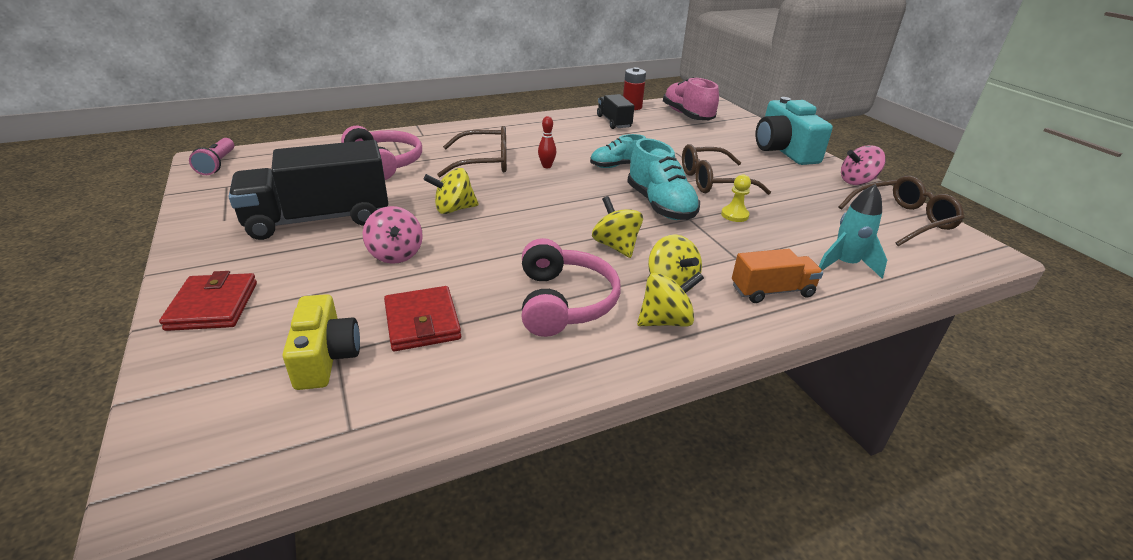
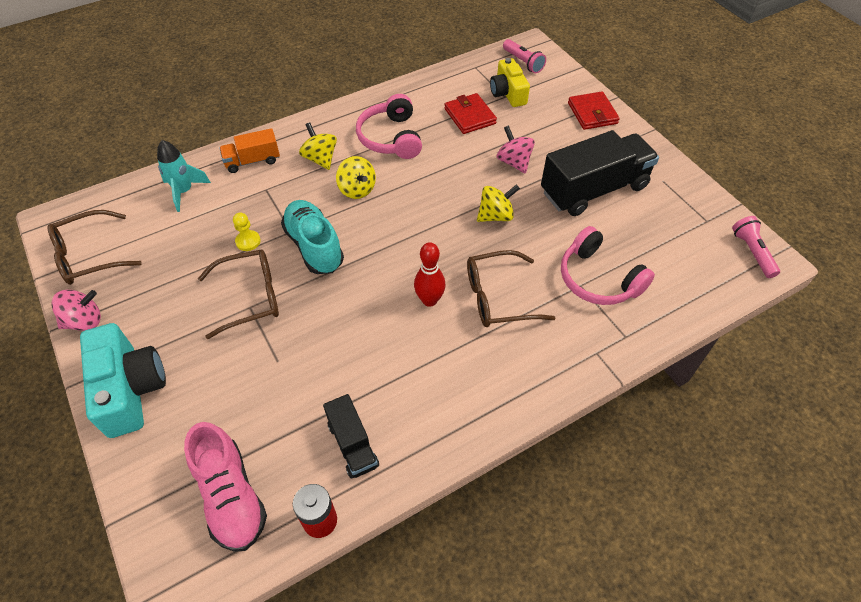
camera: 175 degrees right, 20 degrees up
(233, 430) = (523, 62): none -> pink flashlight
(546, 166) = (429, 300): red bowling pin -> red bowling pin, size x1.53
(617, 166) = (352, 313): turquoise shoe -> none
(665, 321) = (329, 132): yellow spinning top -> none

